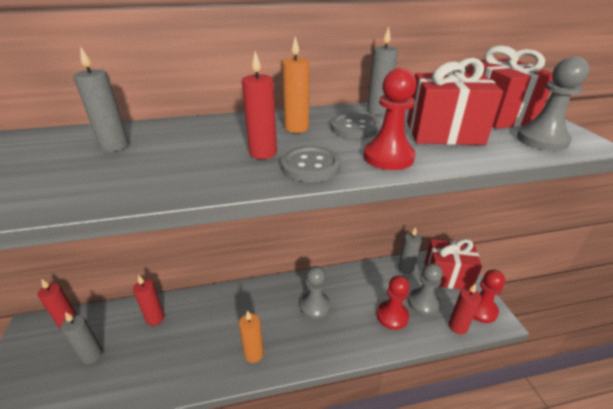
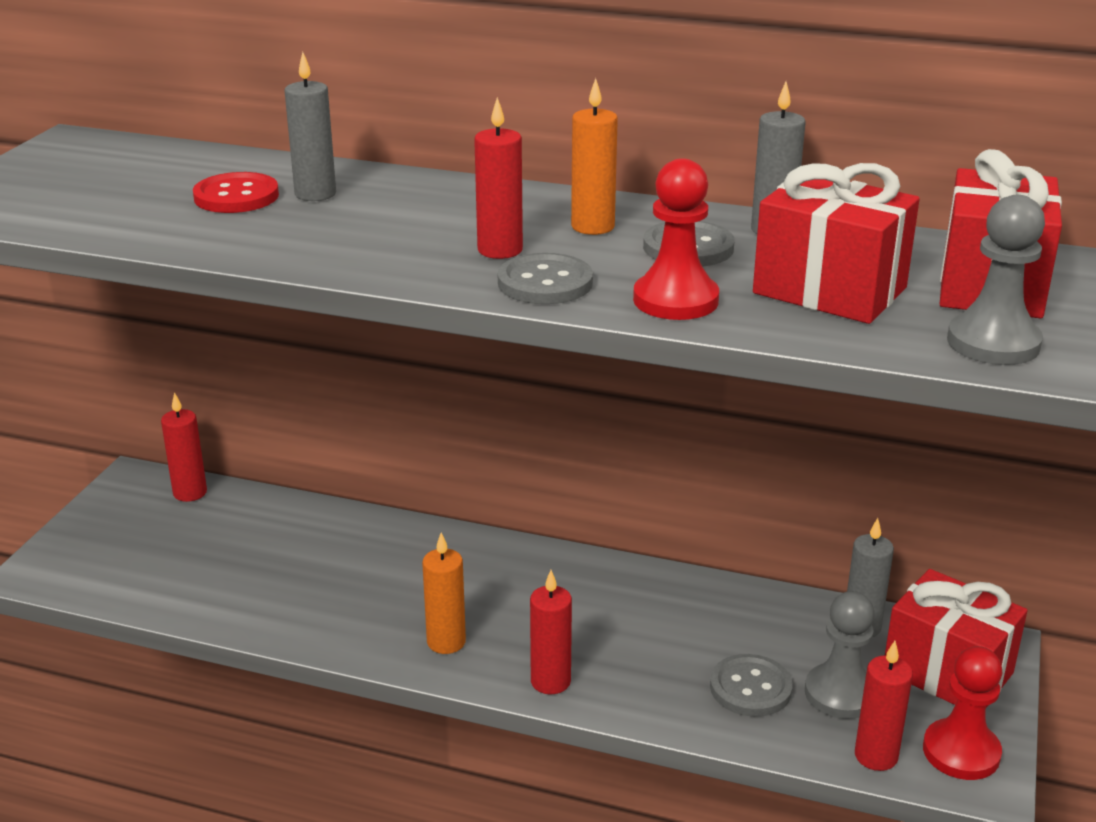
camera: 30 degrees right, 5 degrees down
(57, 160) = (236, 196): none -> red button
(92, 355) = (202, 549): grey candle -> none
(155, 318) = (320, 534): red candle -> red candle (550, 681)
(315, 306) = (609, 617): grey pawn -> none
(392, 316) = (750, 688): red pawn -> grey button

